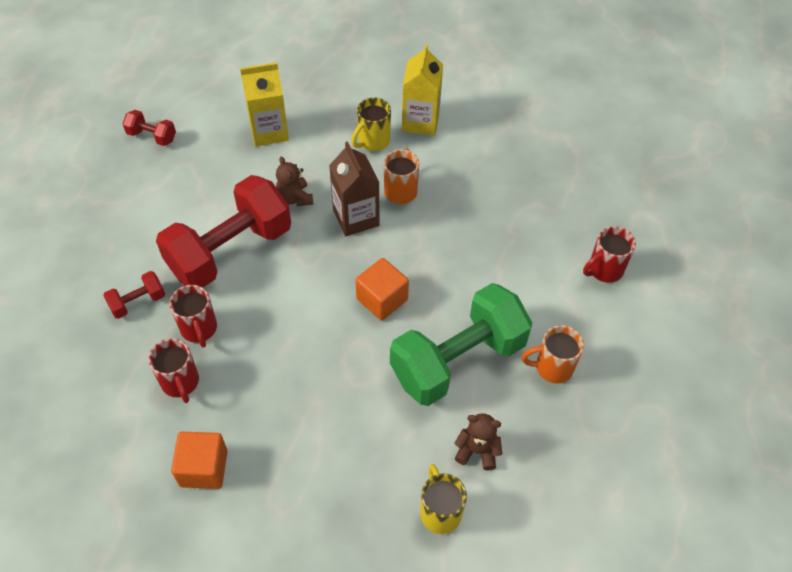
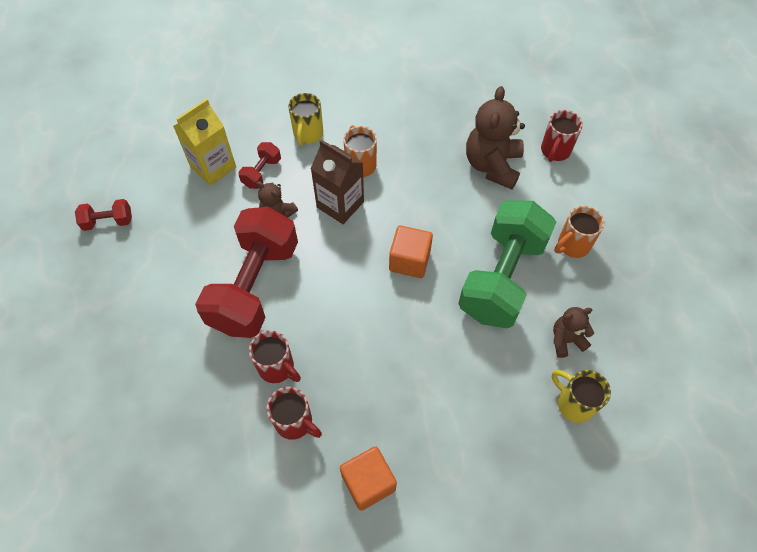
camera: 30 degrees left, 5 degrees up
(138, 302) = (205, 374): red dumbbell -> red dumbbell (262, 172)
(420, 121) = (335, 100): yellow carton -> none
(528, 252) = (492, 165): none -> brown teddy bear

